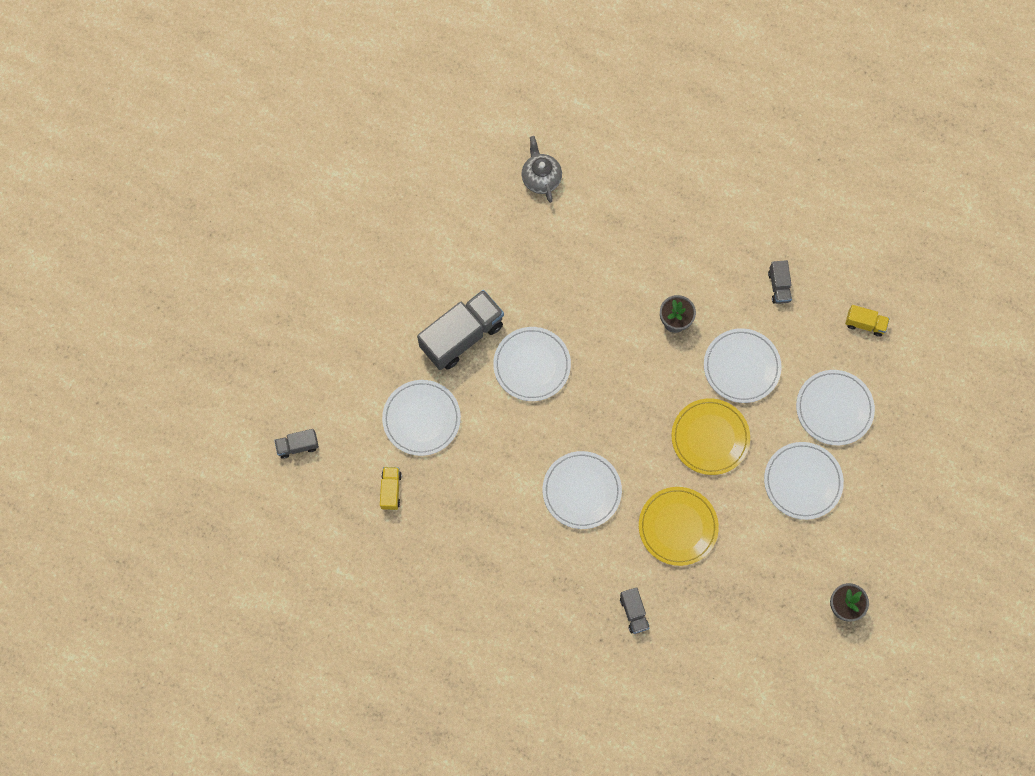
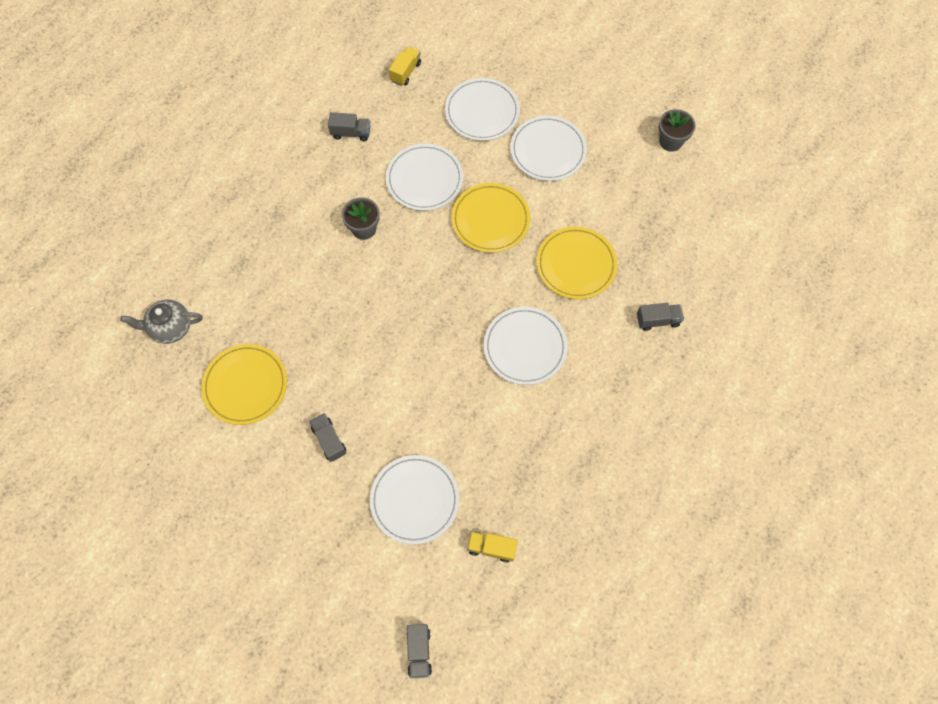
camera: 80 degrees left, 5 degrees down
(462, 336) = (329, 440): grey truck -> grey truck, size x0.48
(499, 255) = (245, 385): none -> yellow plate
(532, 365) = (379, 373): white plate -> none

